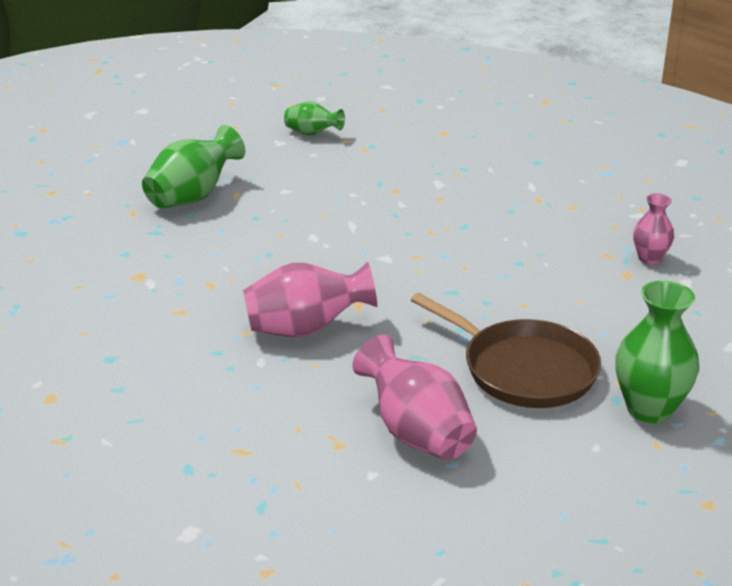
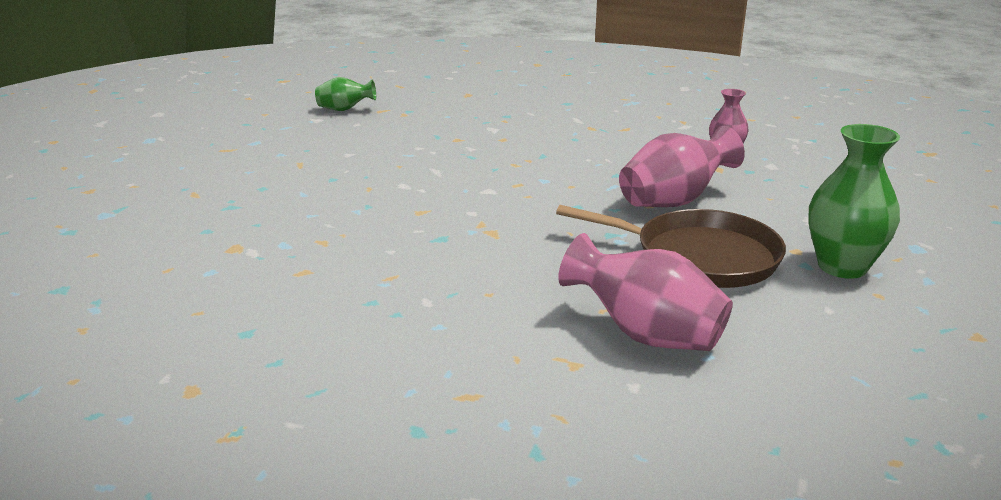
camera: 20 degrees left, 5 degrees down
(193, 196) = (254, 172): green vase -> none
(306, 329) = (454, 263): pink vase -> pink vase (674, 201)

